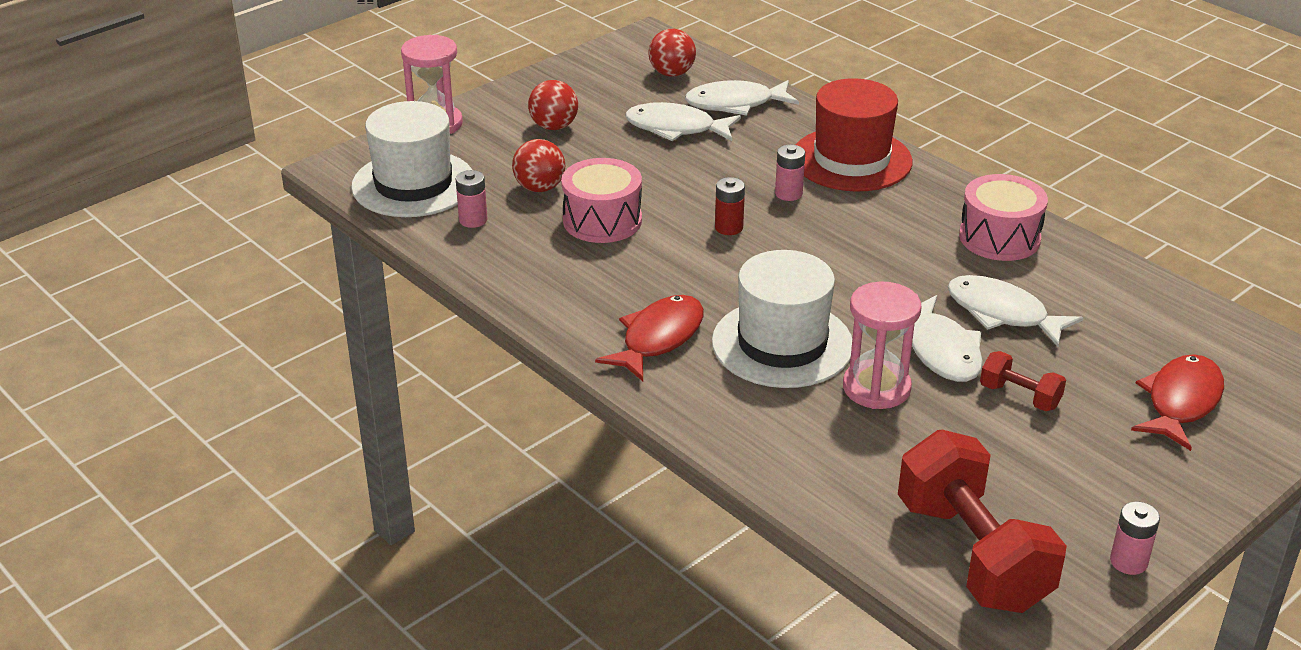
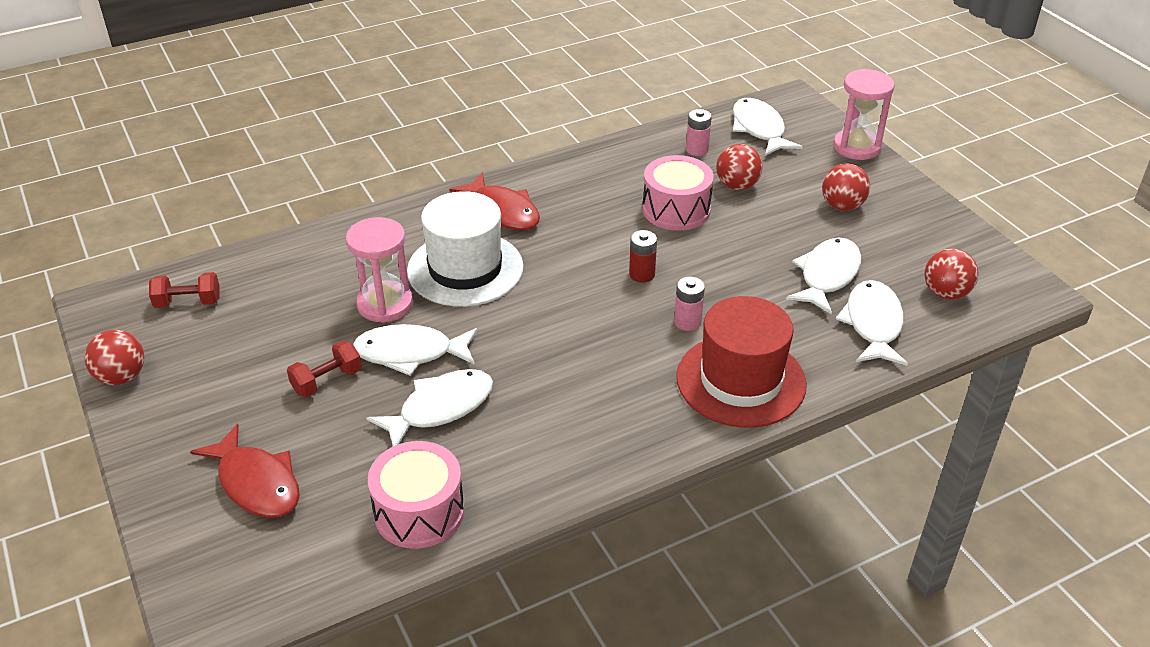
camera: 105 degrees right, 5 degrees up
(413, 184) = (759, 129): white hat -> white fish
(972, 554) = (188, 302): red dumbbell -> red dumbbell, size x0.47
(999, 238) = (560, 447): pink drum -> pink drum (419, 512)
(1128, 562) = (121, 377): pink battery -> red ball

